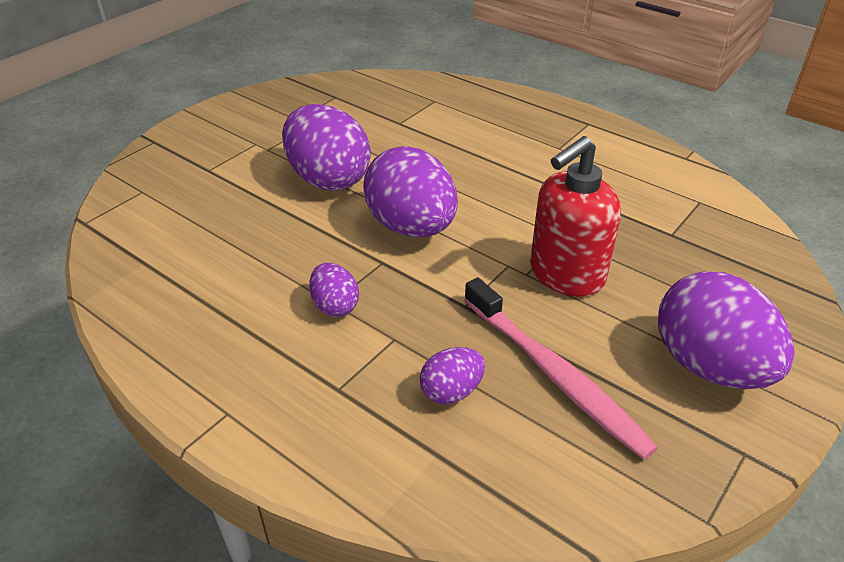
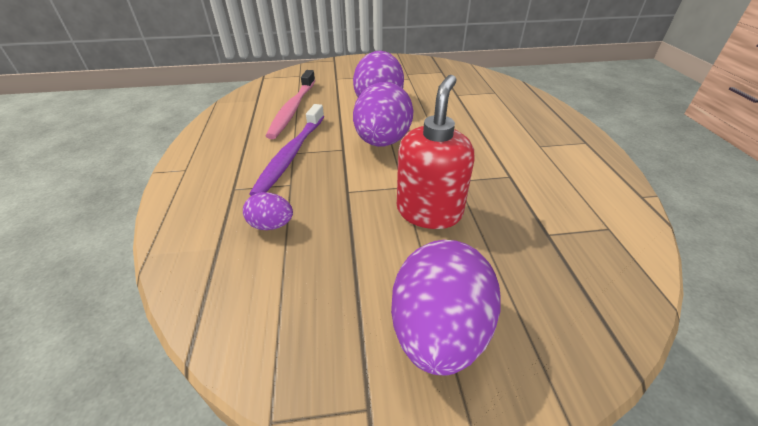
camera: 45 degrees right, 0 degrees up
(335, 306) = (291, 155): purple egg -> purple toothbrush
(554, 375) = (332, 257): pink toothbrush -> pink toothbrush (293, 109)
(566, 274) = (429, 211): red soap dispenser -> red soap dispenser turned 105 degrees clockwise

